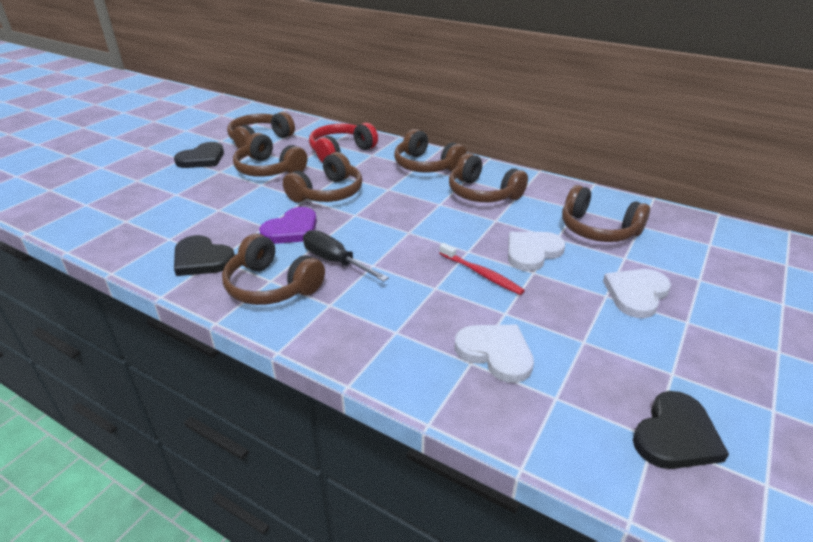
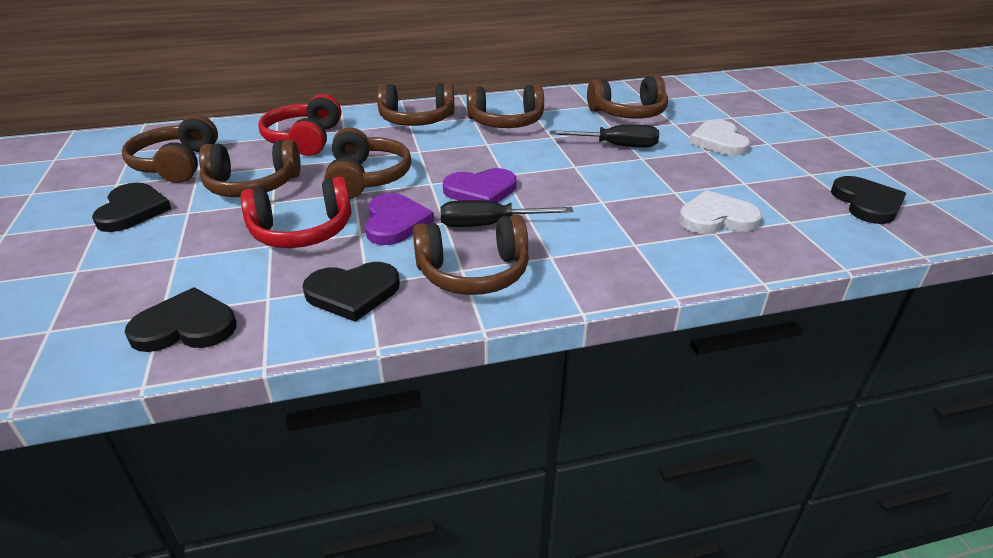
camera: 45 degrees left, 0 degrees up
(121, 233) = (185, 326): none -> black heart
(243, 209) = (302, 231): none -> red headphones
(373, 235) = (481, 191): none -> purple heart
(481, 274) = (613, 176): red toothbrush -> none
(532, 252) = (617, 146): white heart -> black screwdriver

